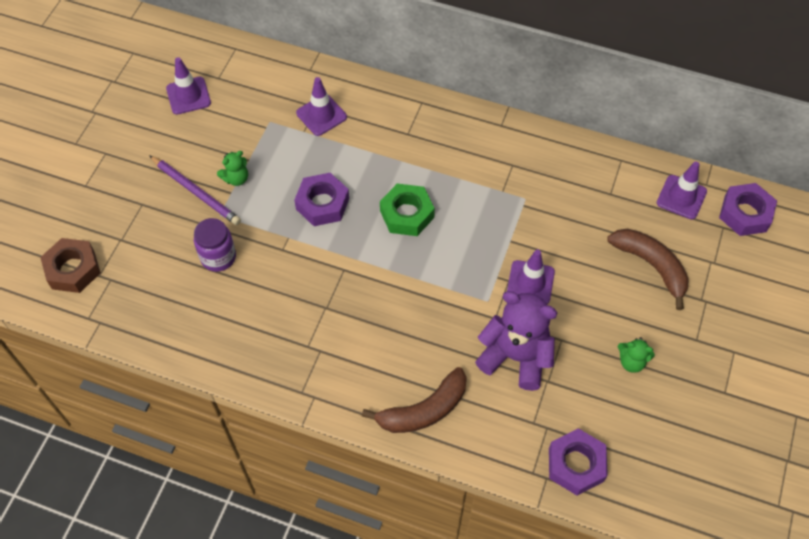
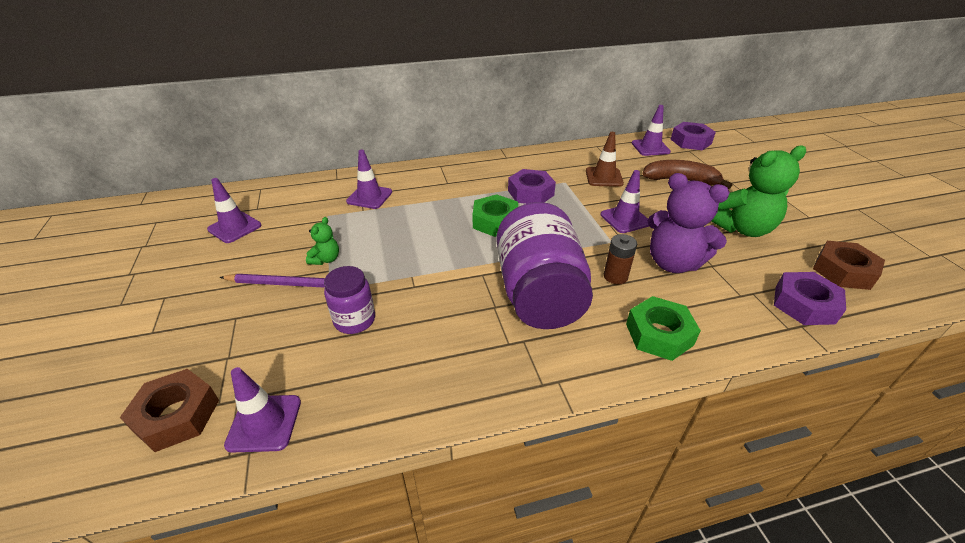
camera: 35 degrees left, 20 degrees down
(117, 307) = (264, 423): none -> purple traffic cone
(322, 204) = (421, 243): purple nut -> purple nut (530, 193)
(370, 316) = (539, 293): none -> purple jar
(424, 410) = (659, 334): brown banana -> green nut
(449, 339) = (615, 276): none -> brown battery
(515, 357) = (673, 263): purple teddy bear -> purple teddy bear turned 135 degrees counterclockwise
(573, 214) = (604, 177): none -> brown traffic cone
(631, 362) = (741, 228): green teddy bear -> green teddy bear, size x2.12
(661, 462) = (843, 271): none -> brown nut

